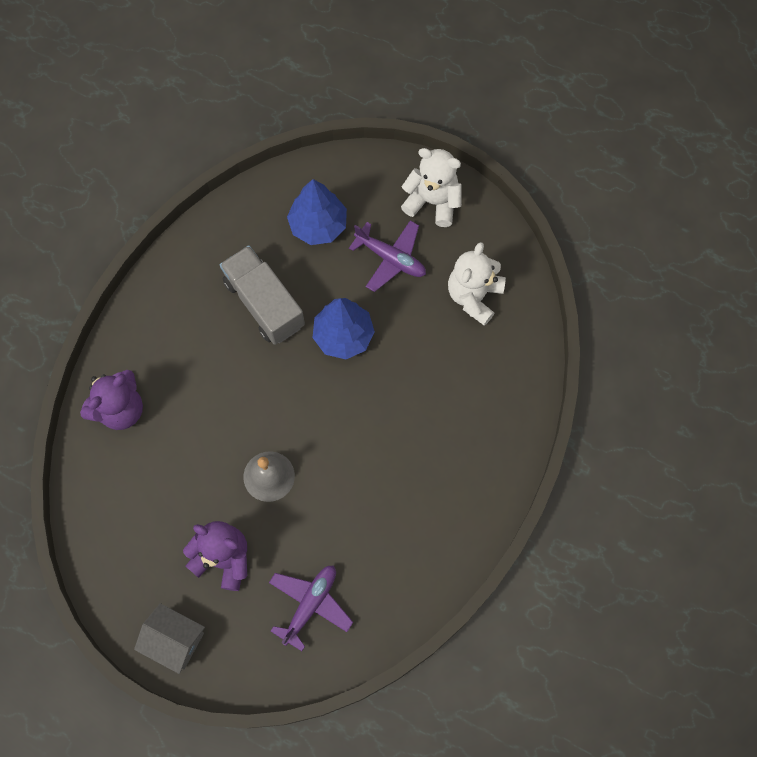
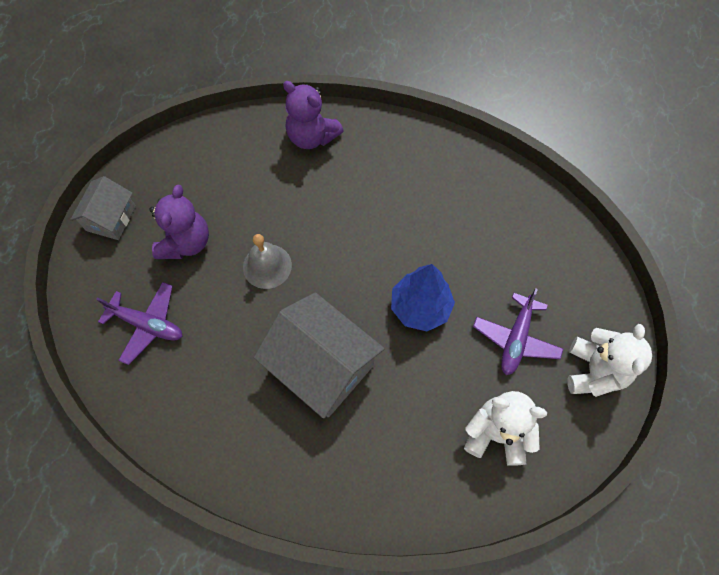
camera: 80 degrees right, 5 degrees down
(264, 303) = (436, 230): grey truck -> none
(318, 225) = (531, 263): blue tree -> none
(385, 437) = (322, 366): none -> grey house

